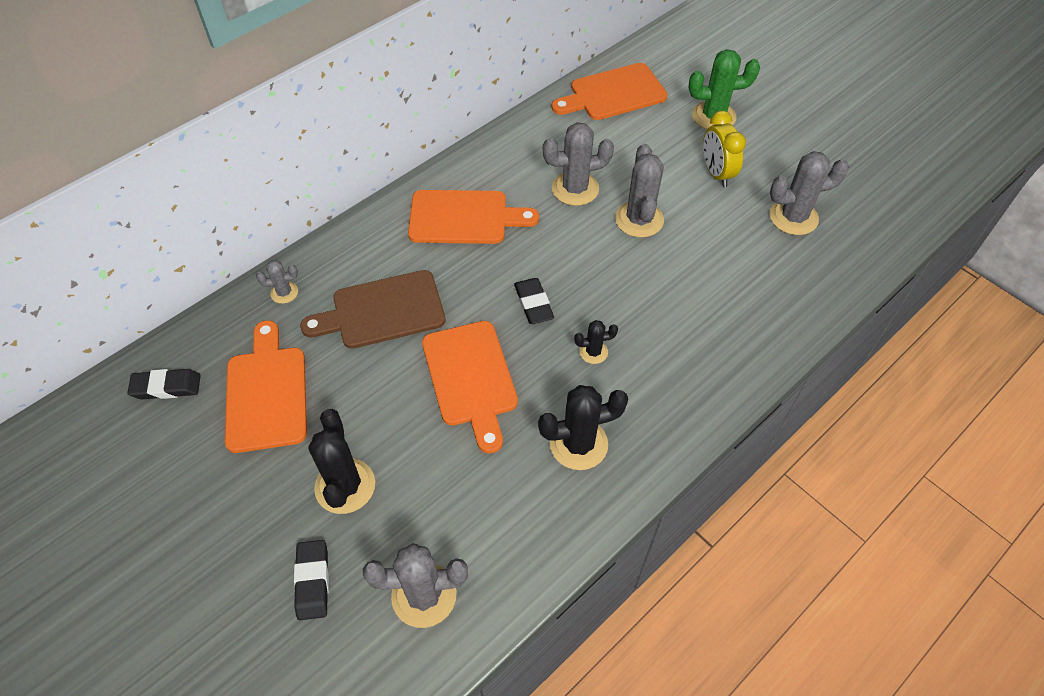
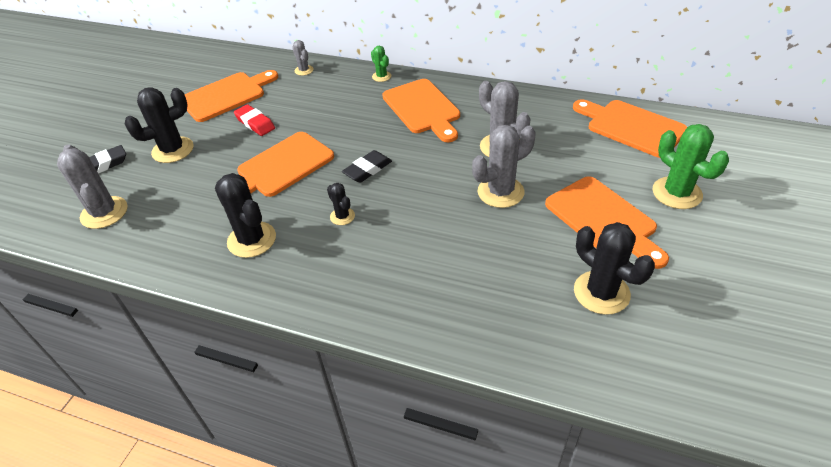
camera: 65 degrees right, 10 degrees down
(166, 387) = (213, 64): black eraser -> none
(360, 379) = (255, 123): none -> red eraser
(369, 226) = (381, 76): none -> green cactus
(382, 311) = (315, 109): brown cutting board -> none
(716, 173) = (603, 219): yellow clock -> orange cutting board
(793, 217) = (601, 292): grey cactus -> black cactus

